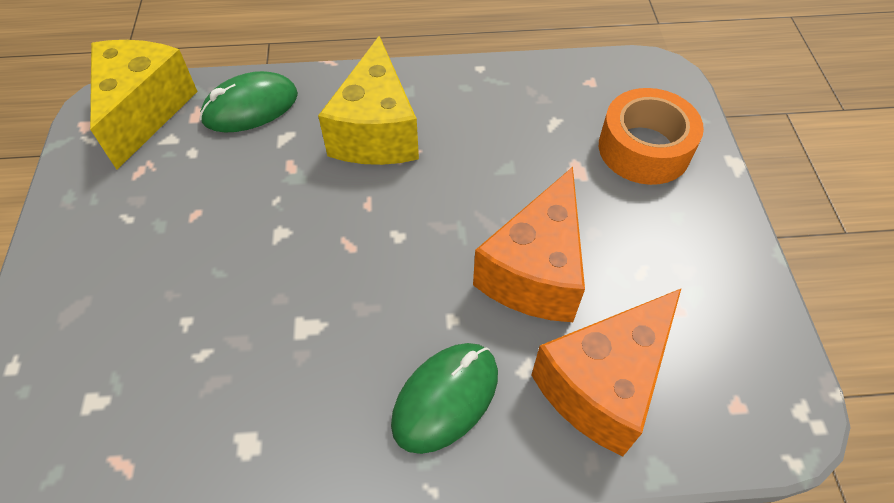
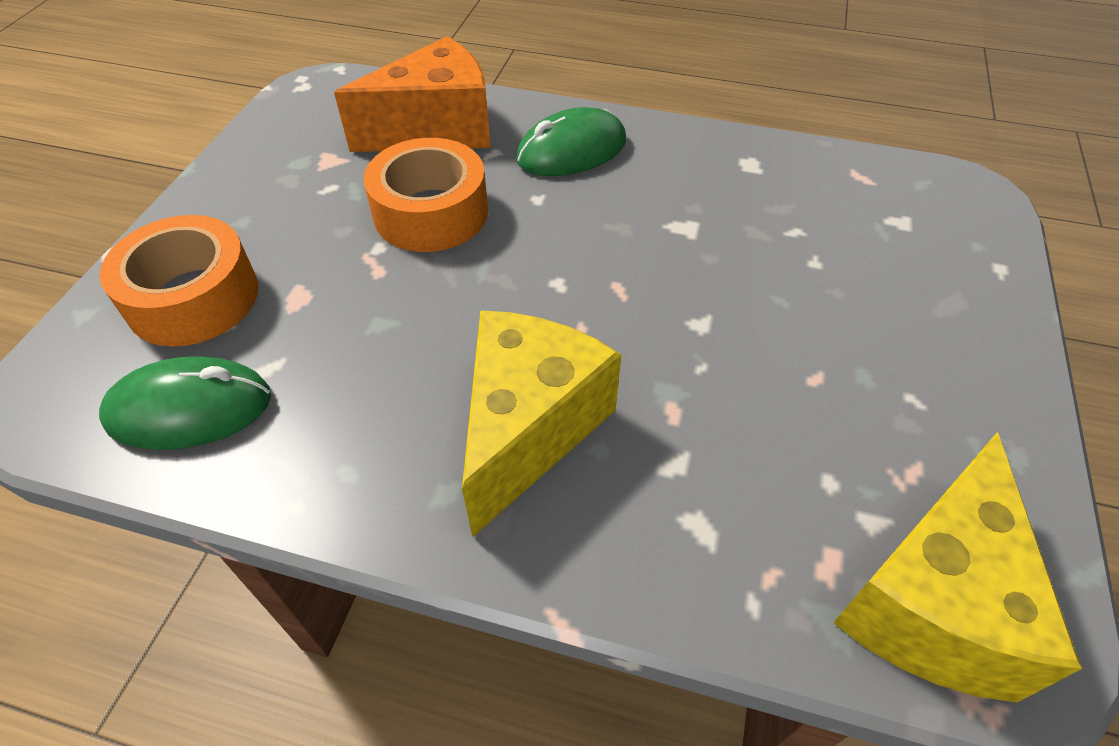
camera: 160 degrees left, 5 degrees down
(250, 107) = (728, 546): green mouse -> green mouse (190, 409)
(535, 271) = (431, 212): orange cheese -> orange tape

